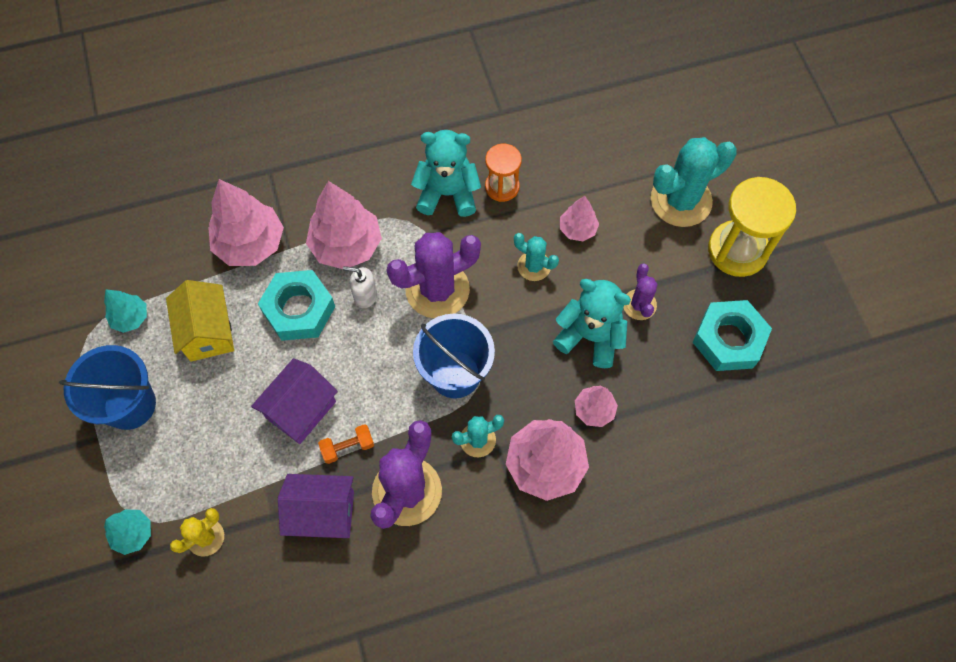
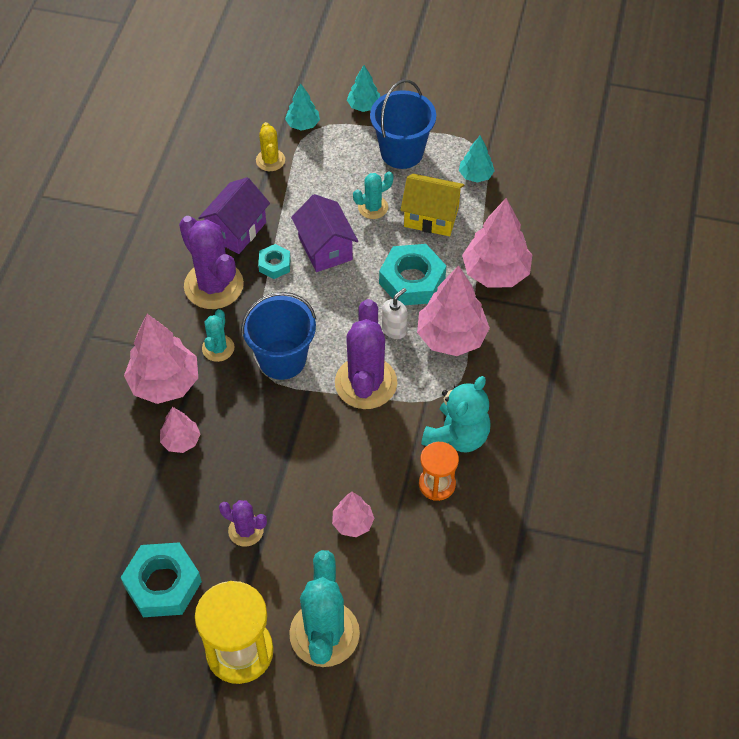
camera: 120 degrees right, 10 degrees down
(74, 482) = (364, 106): none -> turquoise tree
(348, 447) = (274, 264): orange dumbbell -> turquoise nut
(534, 266) = (339, 467): turquoise cactus -> turquoise cactus (373, 207)
(590, 336) = (244, 474): turquoise teddy bear -> none

